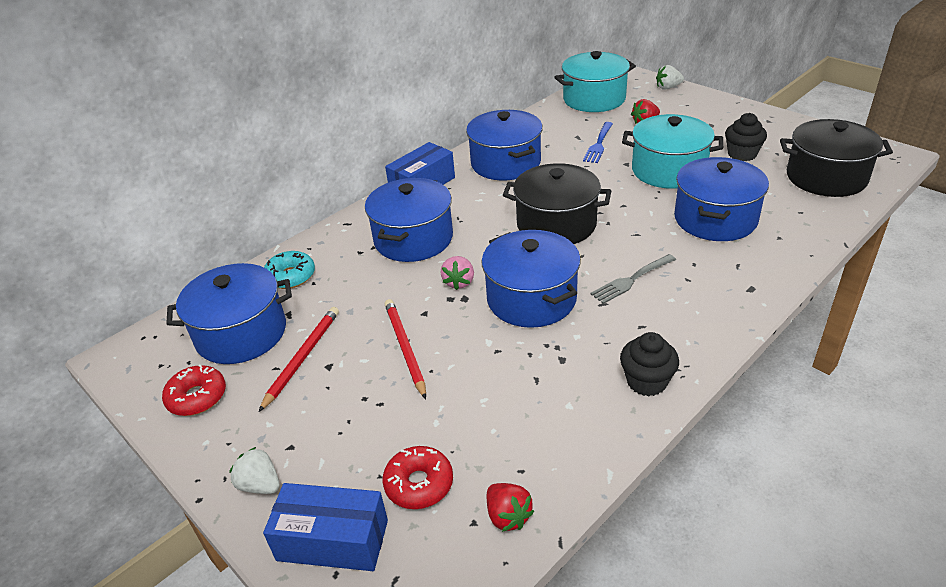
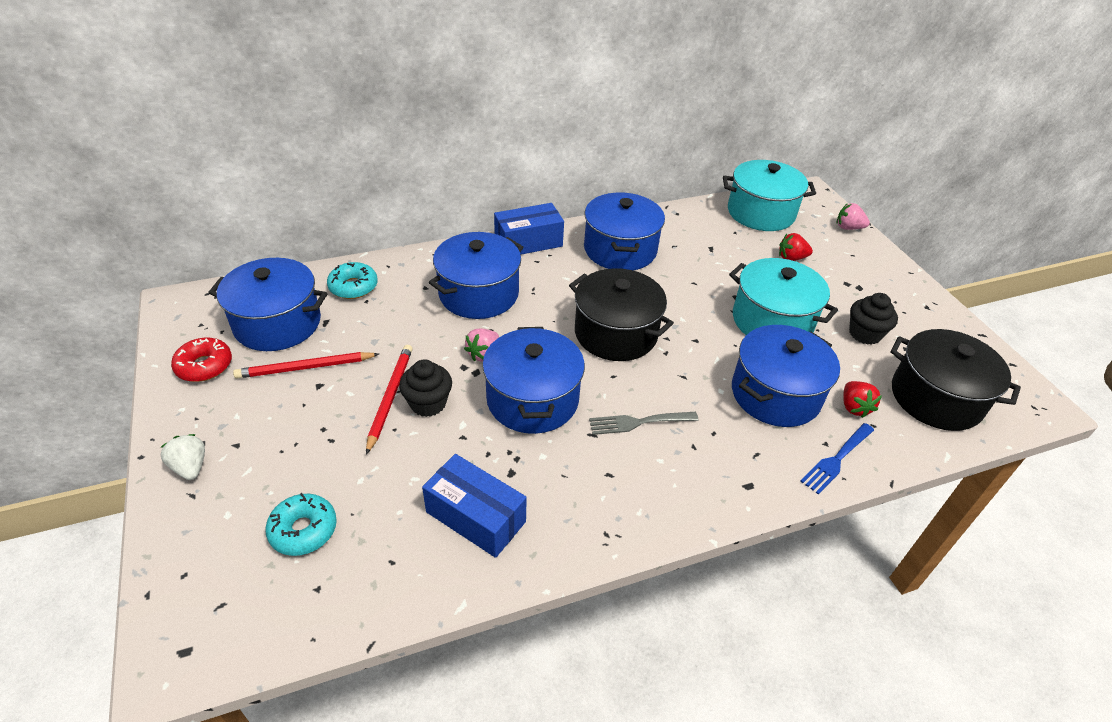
camera: 20 degrees right, 5 degrees up
(302, 358) = (305, 368): red pencil -> red pencil turned 150 degrees counterclockwise
(333, 540) = (204, 544): blue box -> blue box (476, 517)
(419, 484) = (303, 530): red donut -> turquoise donut
(508, 516) = (348, 598): red strawberry -> red strawberry (854, 407)
(598, 144) = (725, 264): blue fork -> blue fork (836, 460)
(646, 381) = (567, 533): black cupcake -> black cupcake (428, 403)
(668, 87) = (848, 228): white strawberry -> pink strawberry

